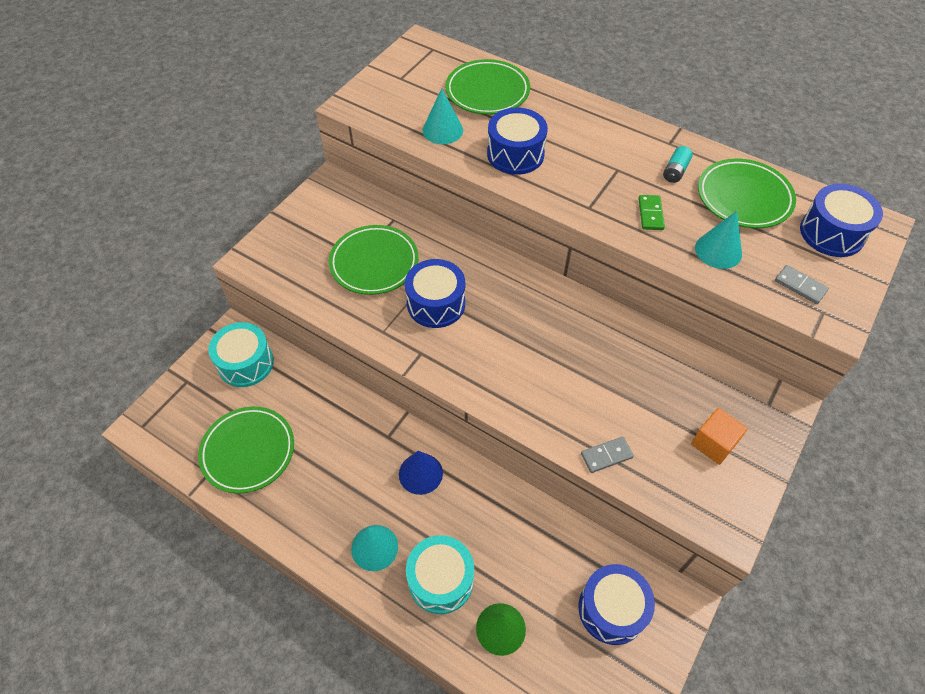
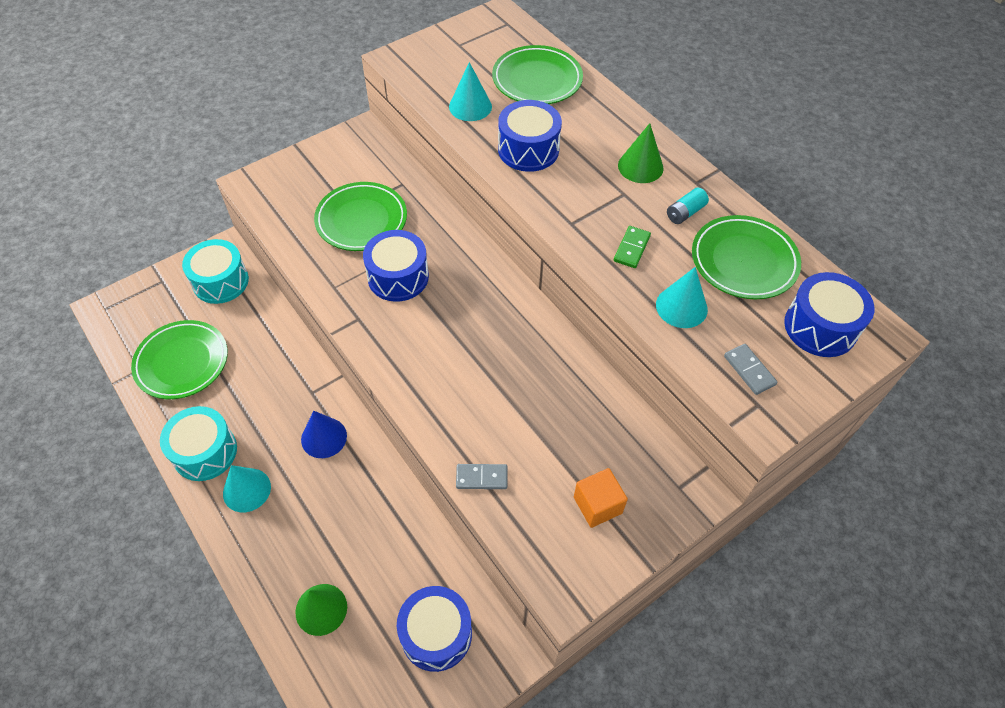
camera: 20 degrees right, 0 degrees up
(441, 580) = (290, 542): turquoise drum -> turquoise drum (205, 452)
(617, 142) = (640, 166): none -> green cone

